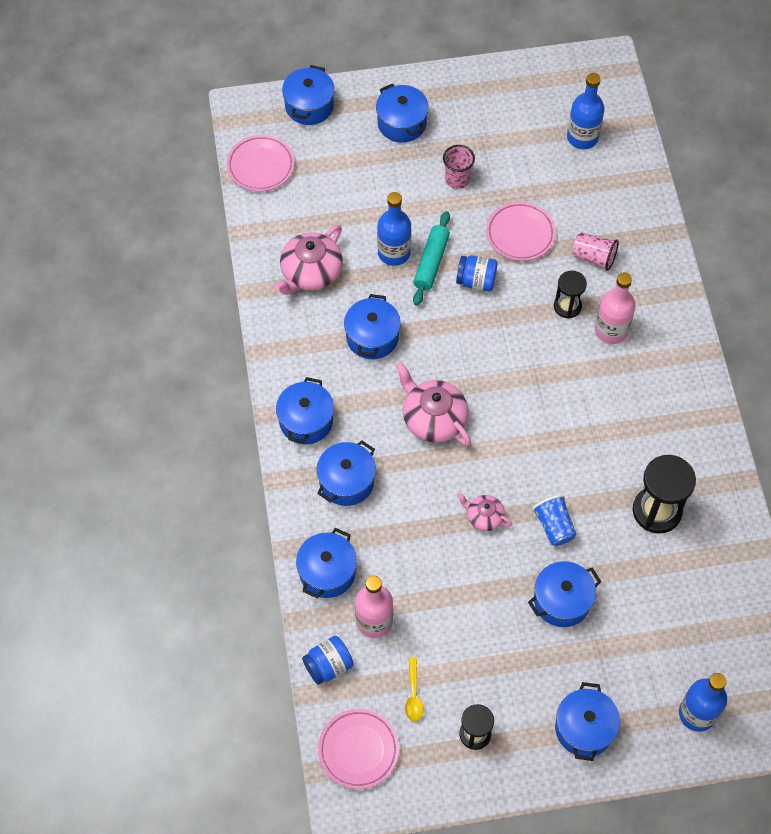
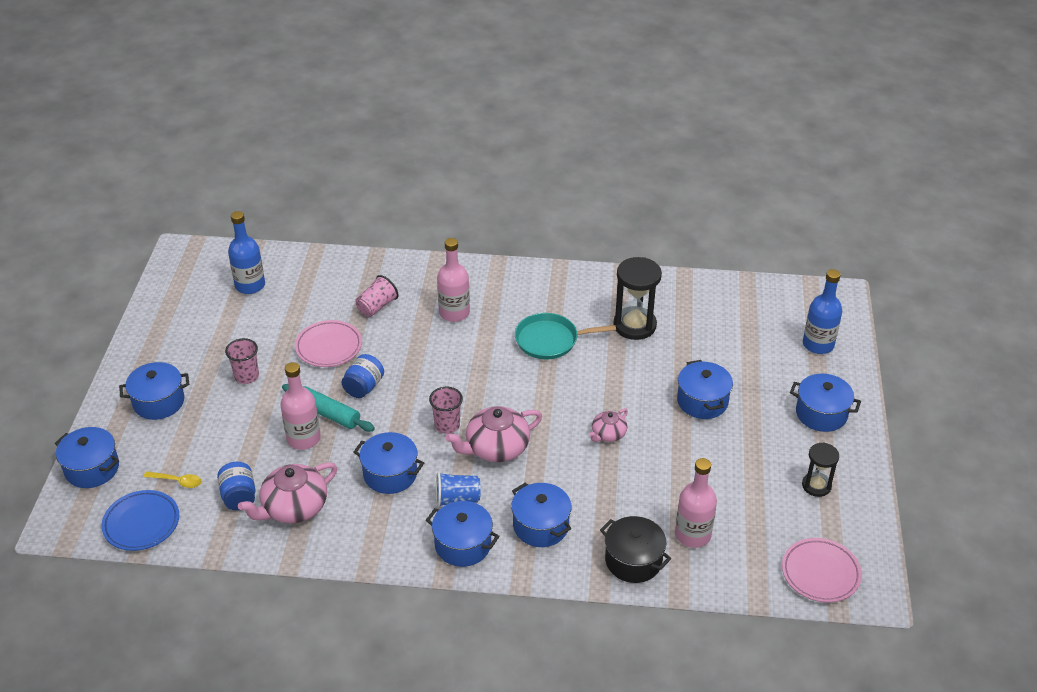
camera: 75 degrees left, 20 degrees down
(260, 166) = (141, 523): pink plate -> blue plate
(310, 272) = (294, 507): pink teapot -> pink teapot turned 90 degrees clockwise
(327, 572) = (633, 560): blue pot -> black pot
(328, 665) = (731, 579): blue jar -> blue jar (239, 496)
(394, 253) = (303, 438): blue bottle -> pink bottle
(413, 694) = (772, 521): yellow spoon -> yellow spoon (177, 481)
(449, 367) = (447, 425): none -> pink cup
(554, 526) = (630, 390): blue cup -> blue cup (457, 499)
(567, 306) = (418, 334): black hourglass -> none
(602, 431) = (550, 340): none -> turquoise pan

